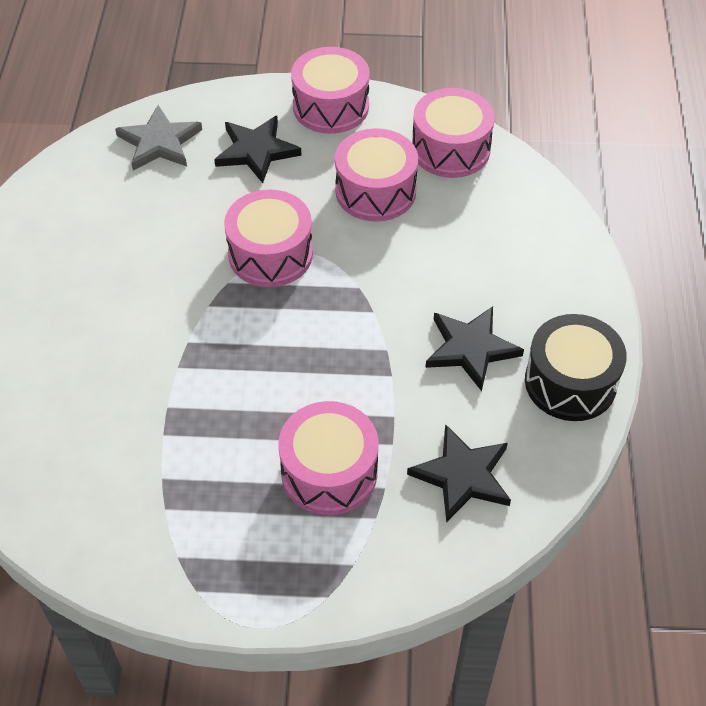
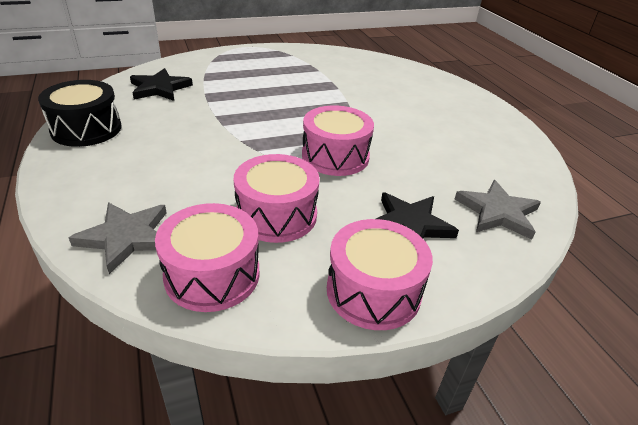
camera: 155 degrees right, 15 degrees down
(329, 472) = (236, 81): pink drum -> none
(471, 349) = (162, 133): black star -> none
(518, 201) = (126, 237): none -> grey star

